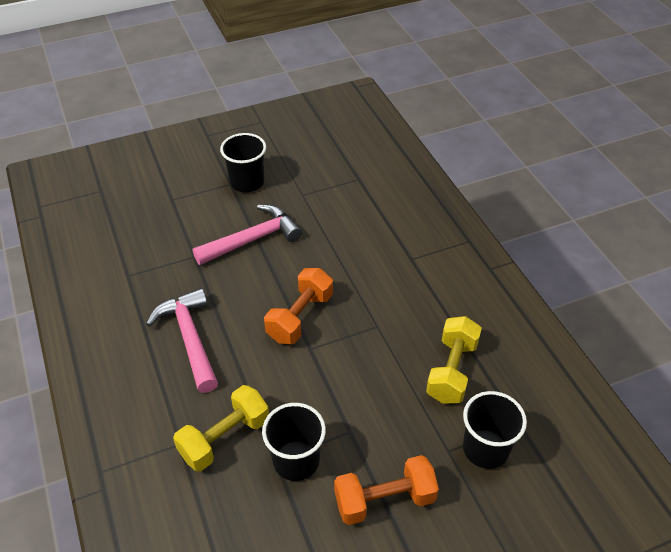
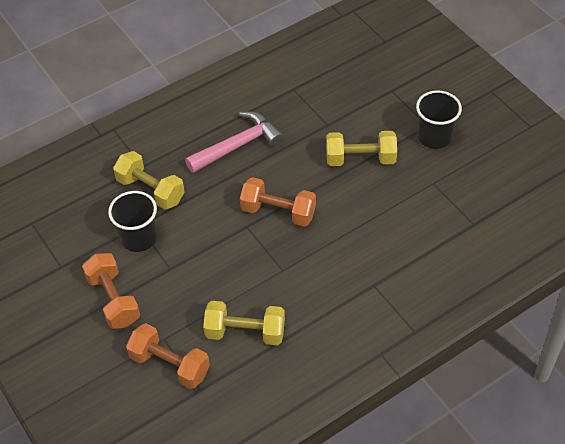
camera: 80 degrees right, 5 degrees up
(253, 239) = (360, 159): pink hammer -> yellow dumbbell
(485, 449) = (170, 365): black cup -> orange dumbbell

